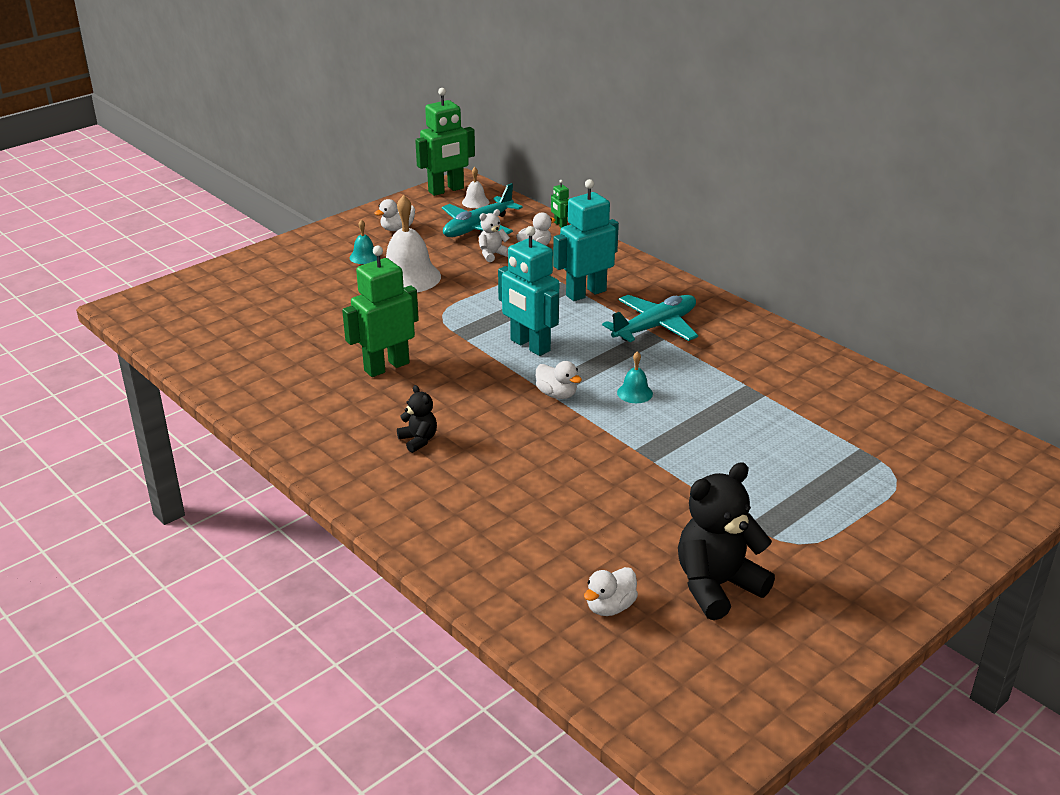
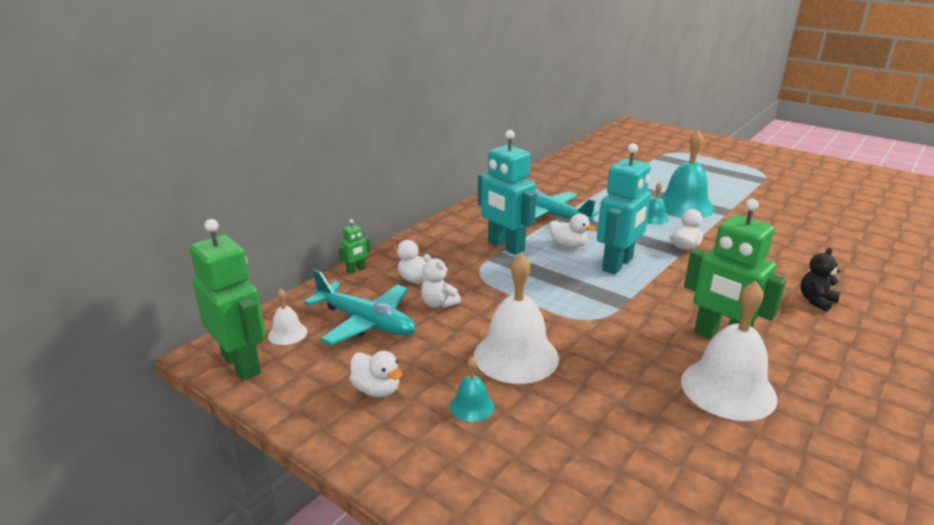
camera: 100 degrees left, 5 degrees down
(326, 351) = (728, 389): none -> white bell
(610, 607) = (889, 214): white duck -> white duck (568, 245)
(668, 425) = (684, 206): none -> turquoise bell
(717, 586) = (828, 189): black teddy bear -> none

